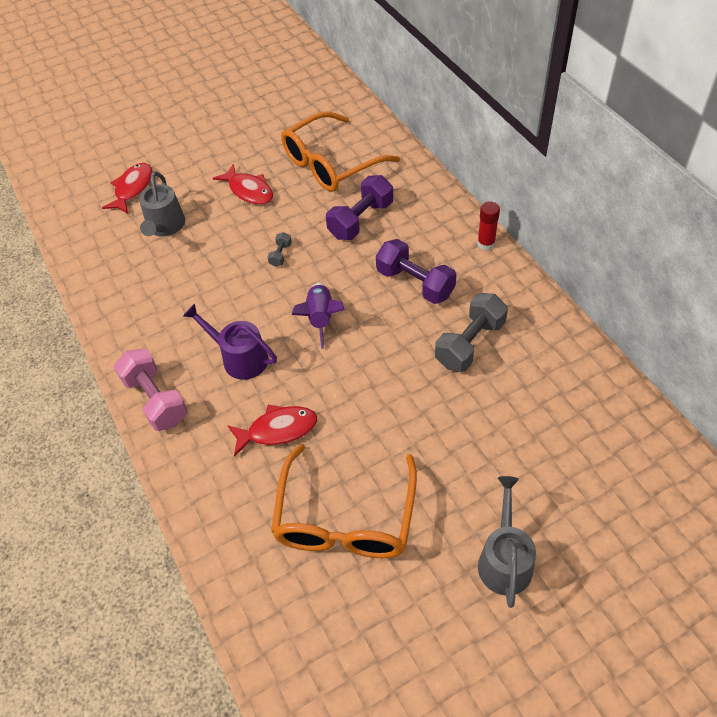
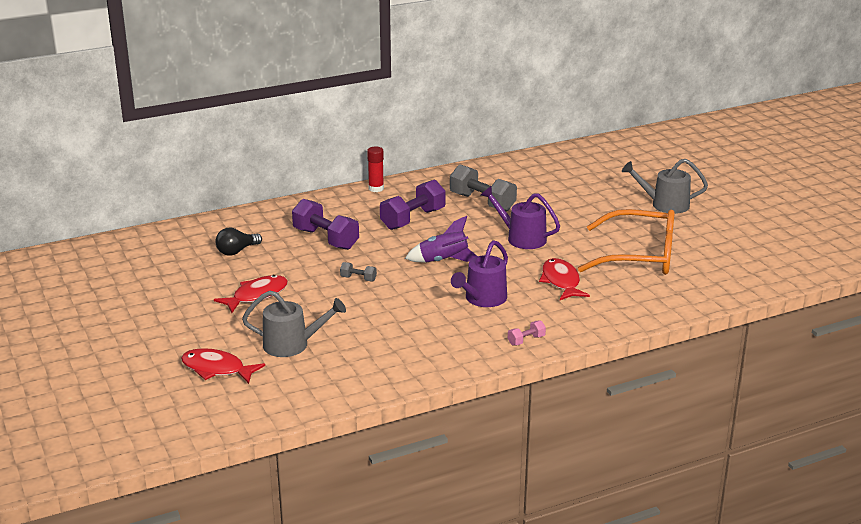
camera: 90 degrees left, 25 degrees down
(156, 400) = (526, 340): pink dumbbell -> pink dumbbell, size x0.46
(330, 164) = (237, 251): orange glasses -> black light bulb
(381, 387) = (522, 238): none -> purple watering can

